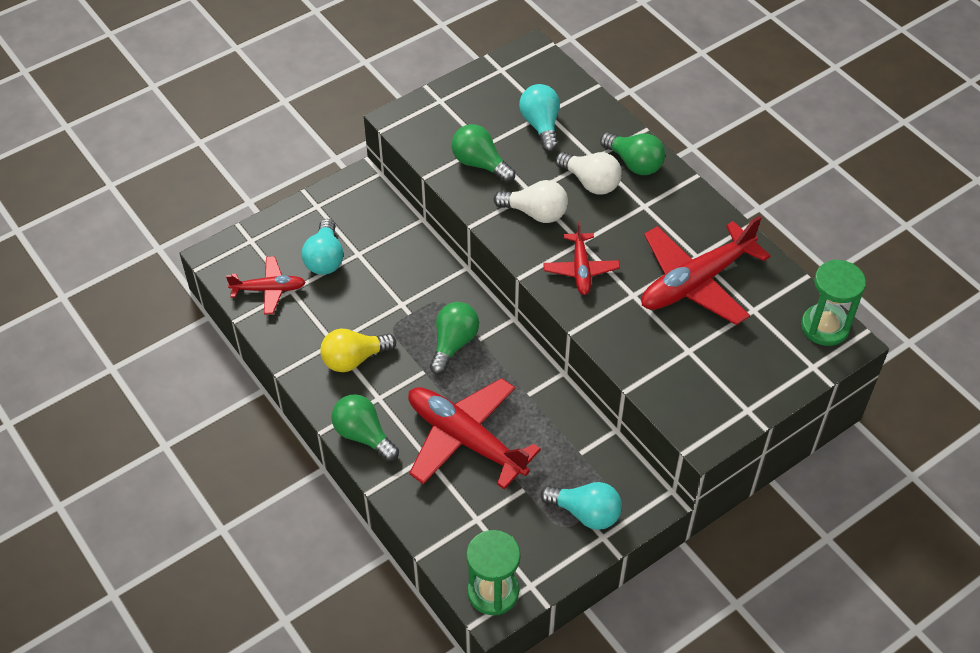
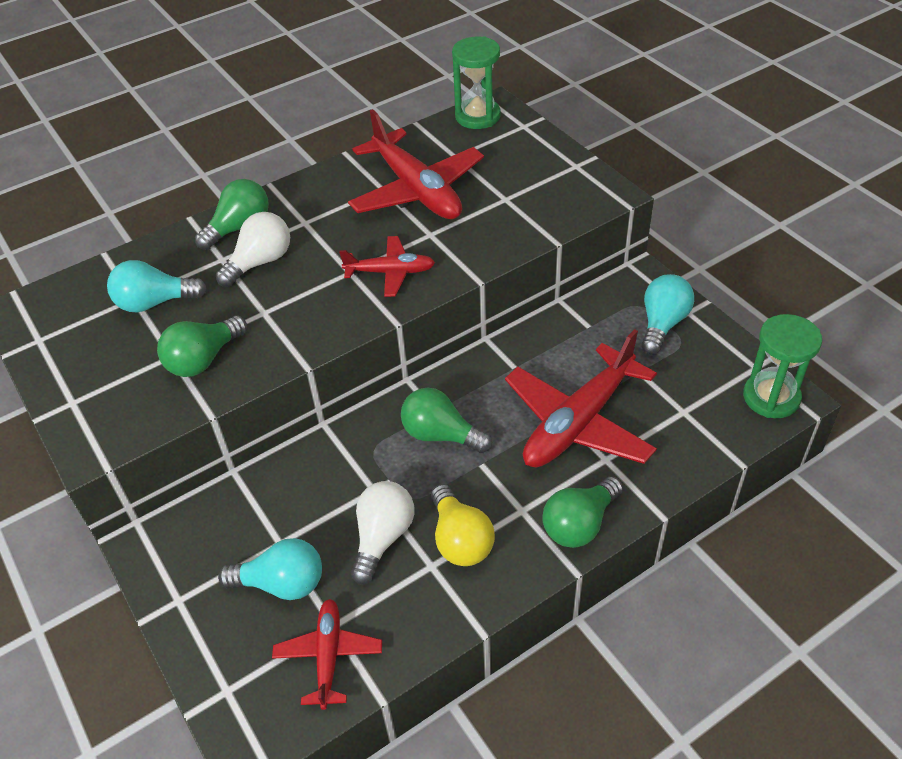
camera: 85 degrees left, 5 degrees down
(535, 213) = (298, 308): white light bulb -> white light bulb (382, 537)

